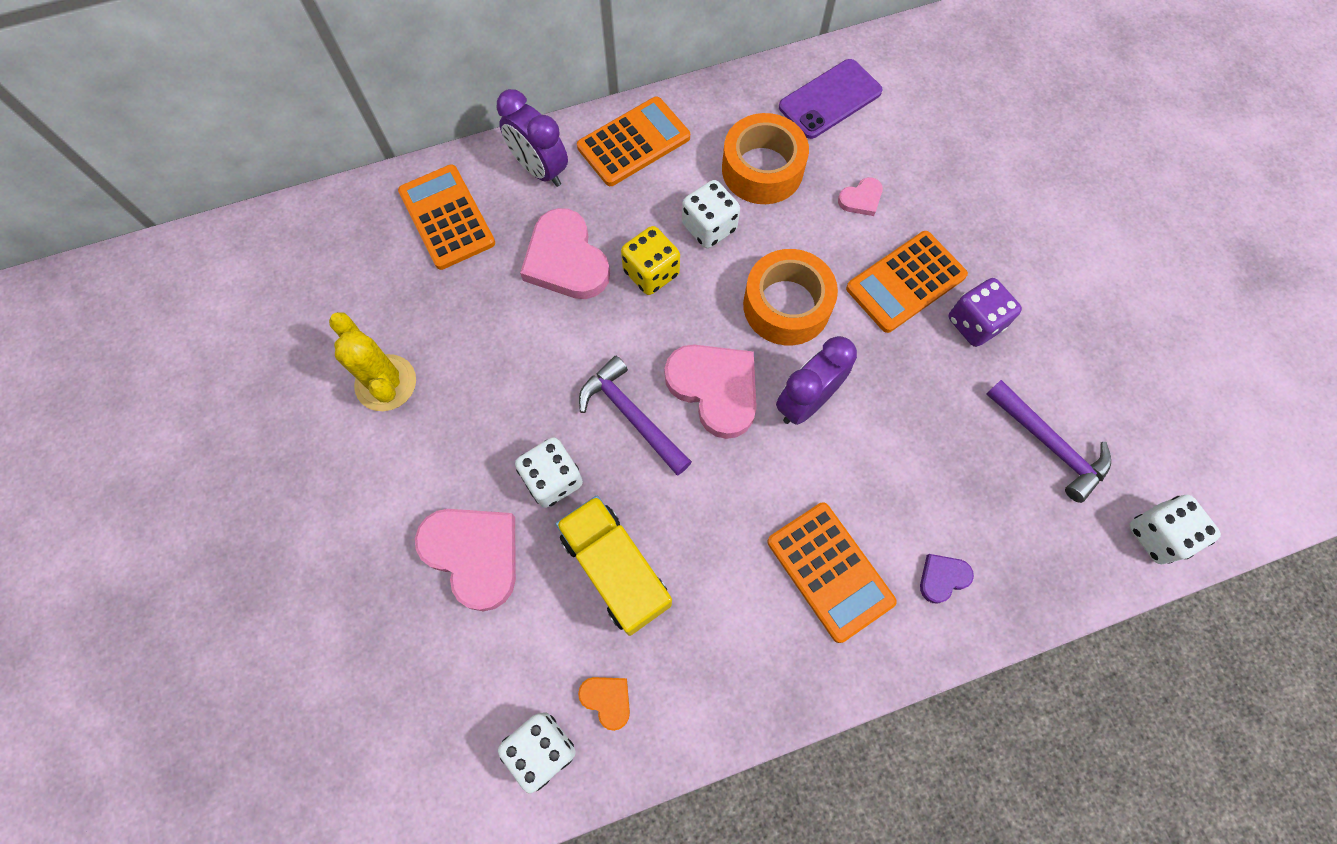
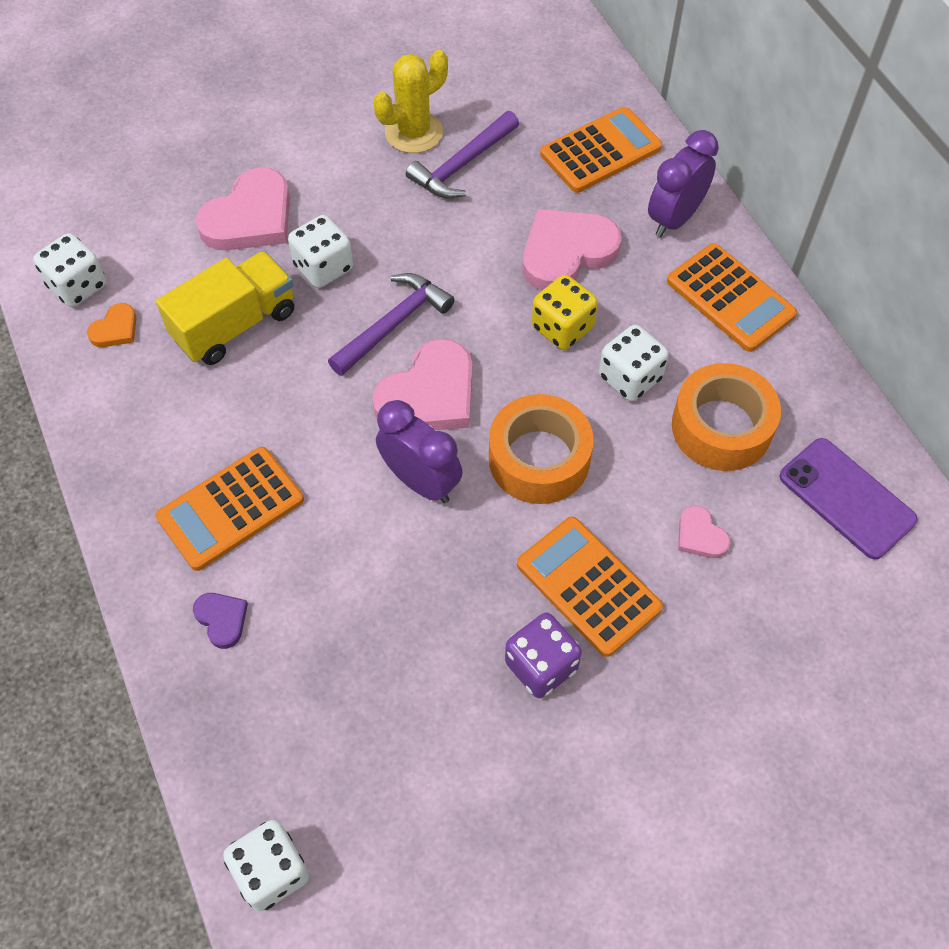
camera: 85 degrees right, 10 degrees down
(1049, 444) = (385, 746): purple hammer -> purple hammer (463, 164)

